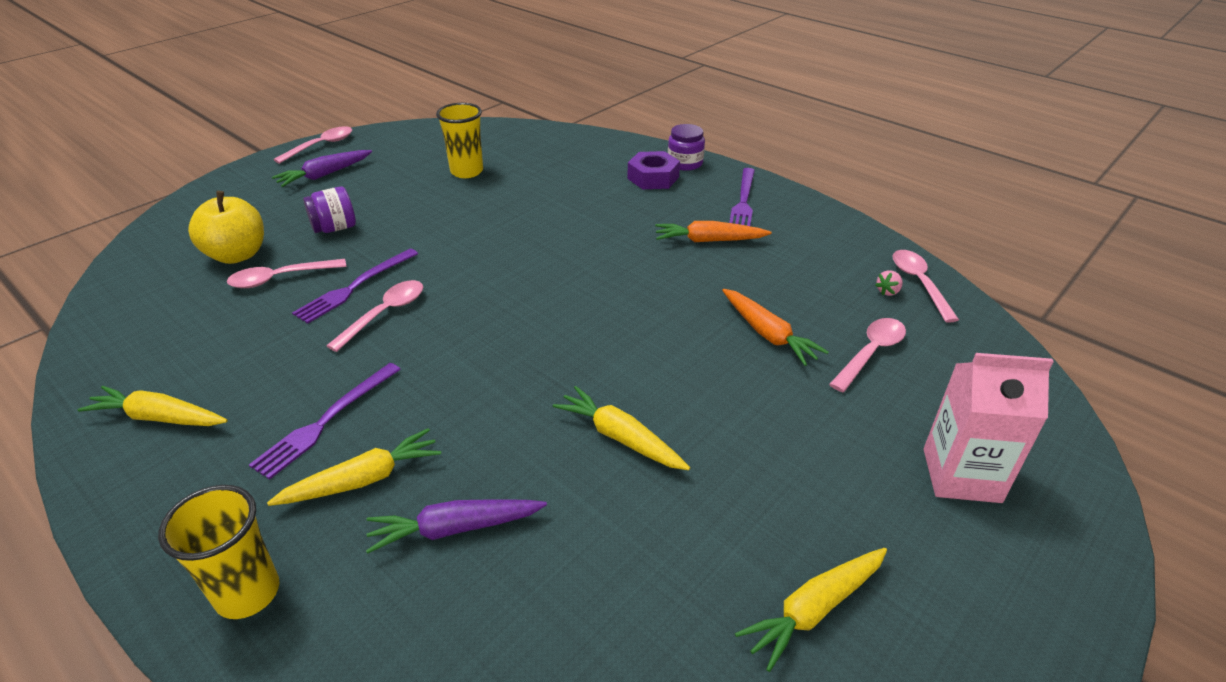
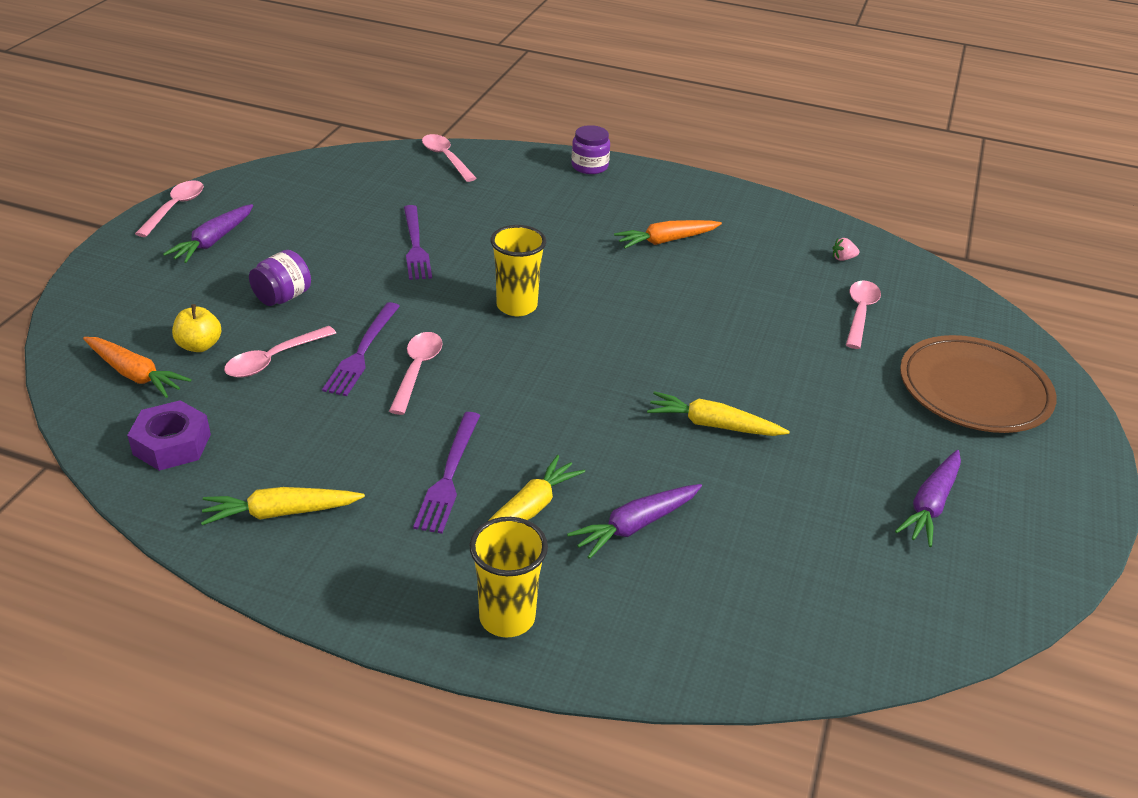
camera: 25 degrees left, 0 degrees up
(237, 255) = (199, 345): yellow apple -> yellow apple, size x0.61
(467, 171) = (373, 211): yellow cup -> yellow cup (516, 306)
(653, 178) = (570, 187): purple nut -> purple nut (172, 444)
(743, 201) = (671, 197): purple fork -> purple fork (415, 245)
(768, 334) = (771, 315): orange carrot -> orange carrot (135, 374)
(814, 609) = (930, 504): yellow carrot -> purple carrot
(888, 291) = (843, 258): pink strawberry -> pink strawberry turned 60 degrees clockwise
(919, 283) = (863, 247): pink spoon -> pink spoon (446, 158)
(961, 475) = (974, 390): pink carton -> brown plate

